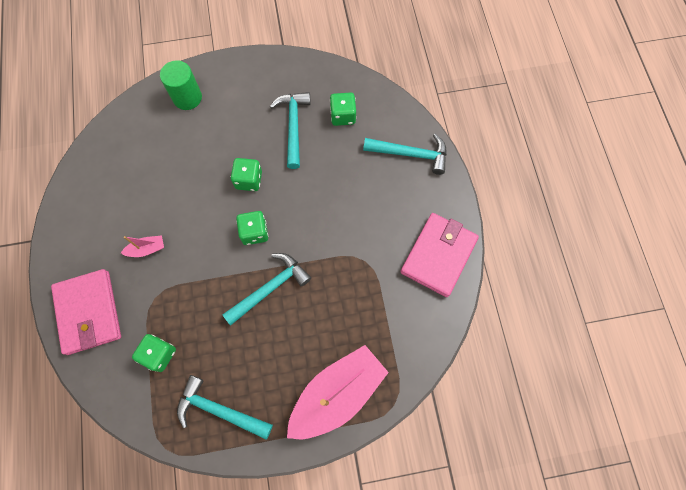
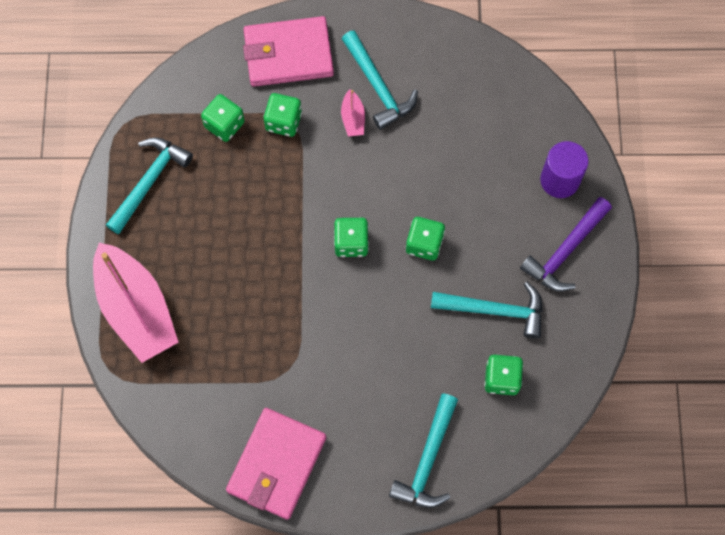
camera: 100 degrees right, 0 degrees up
(153, 304) = (283, 121): none -> green dice
(187, 97) = (559, 180): green cylinder -> purple cylinder
(242, 88) = (565, 251): none -> purple hammer
(270, 288) = (276, 252): turquoise hammer -> turquoise hammer (378, 87)
(438, 256) = (276, 464): pink wallet -> pink wallet turned 75 degrees clockwise

